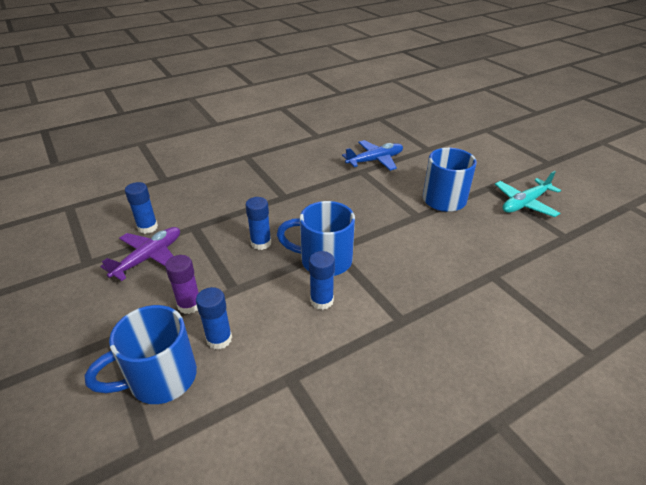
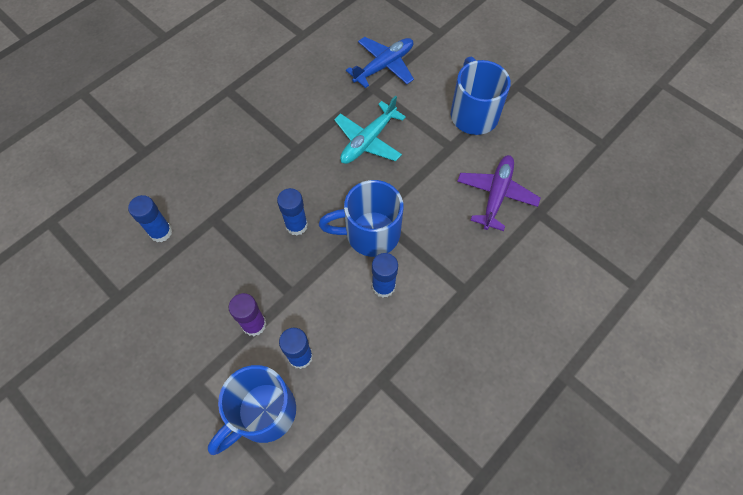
camera: 15 degrees left, 25 degrees up
(149, 258) = (183, 274): purple plane -> purple plane (496, 195)
(524, 203) = (558, 103): turquoise plane -> turquoise plane (368, 141)

